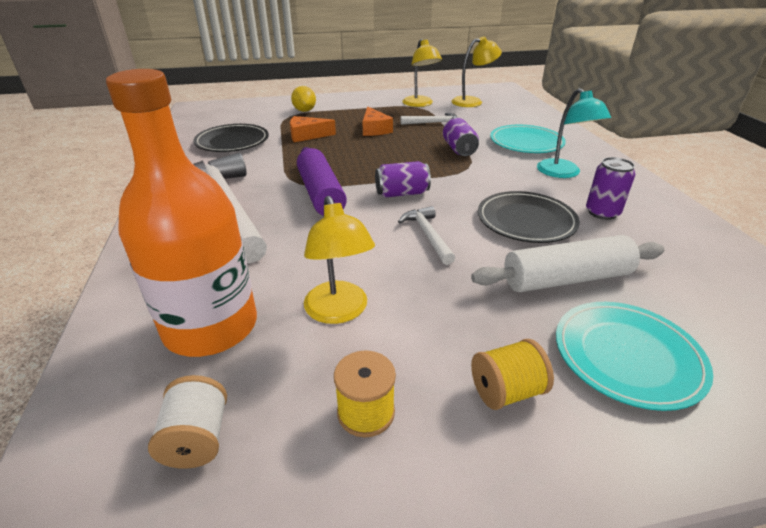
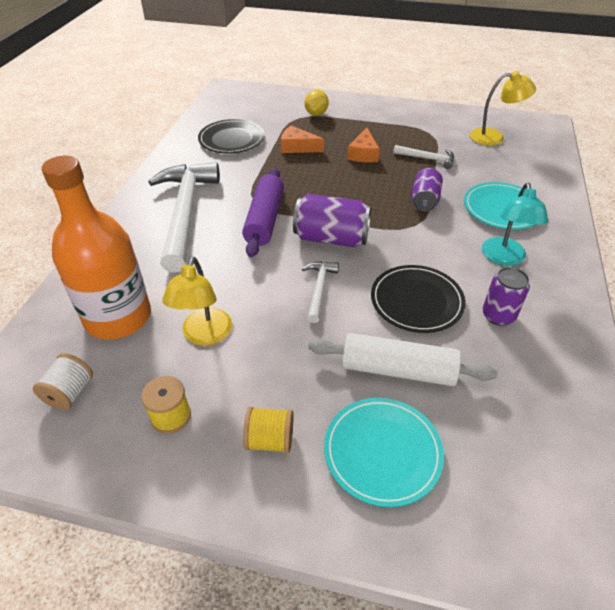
camera: 25 degrees right, 10 degrees up
(402, 193) = (331, 238): purple can -> purple can, size x1.53
(420, 104) = (434, 129): yellow lamp -> none

